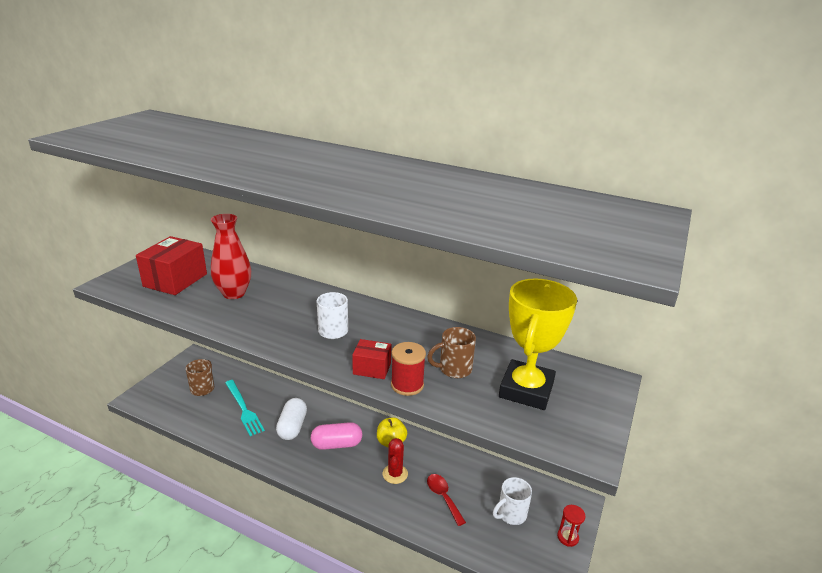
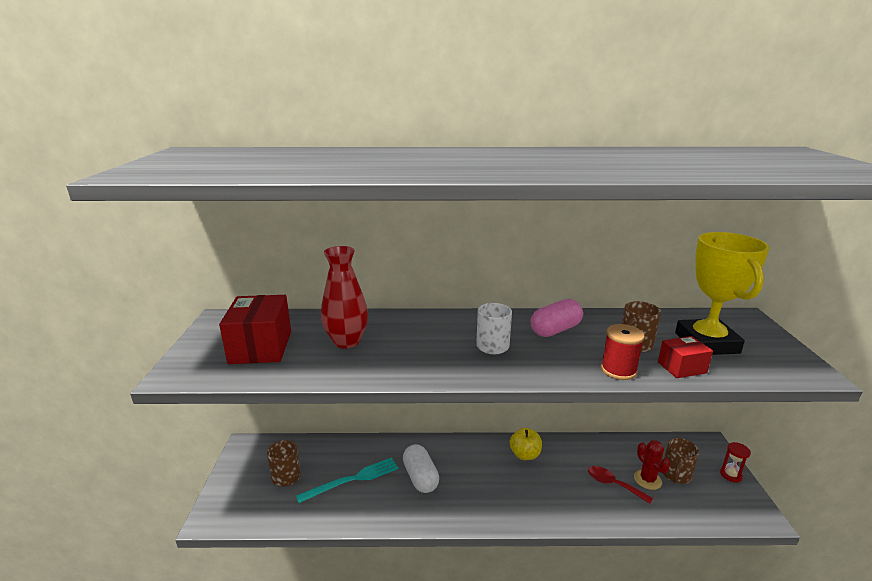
camera: 25 degrees left, 5 degrees down
(243, 409) = (352, 479): turquoise fork -> turquoise fork turned 60 degrees counterclockwise
(336, 444) = (479, 477): pink capsule -> pink capsule (555, 330)
(372, 368) = (571, 366): red box -> red box (681, 367)
(395, 474) = (555, 482): red cactus -> red cactus (647, 480)
(511, 514) = (675, 475): white mug -> brown mug

